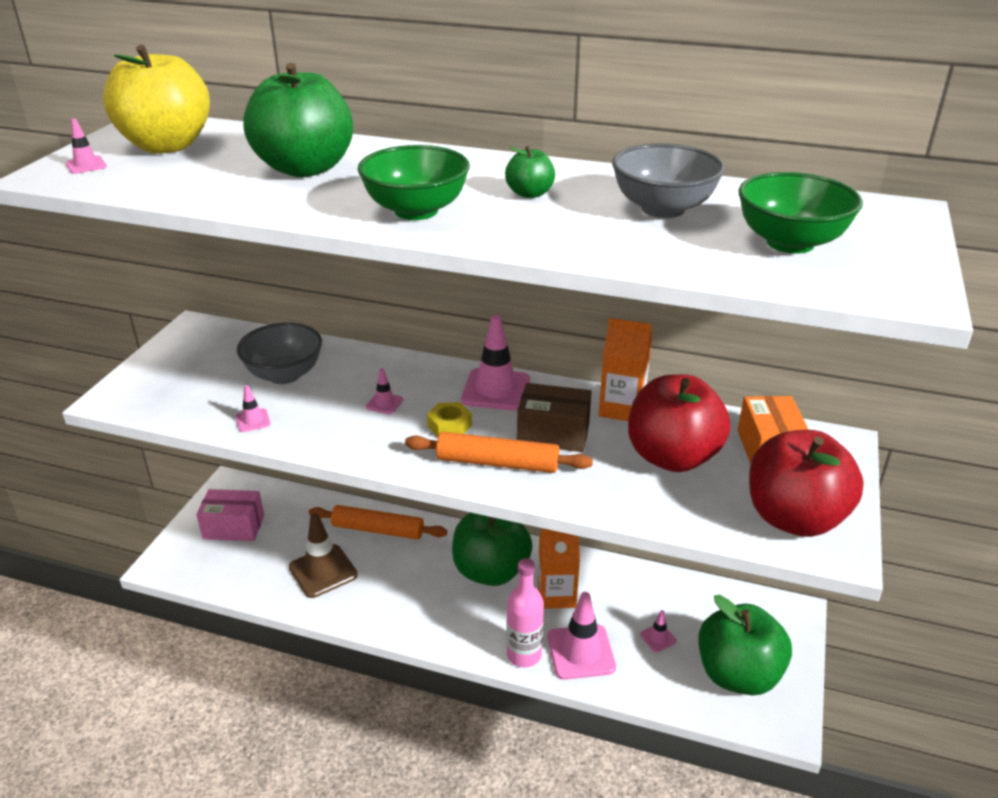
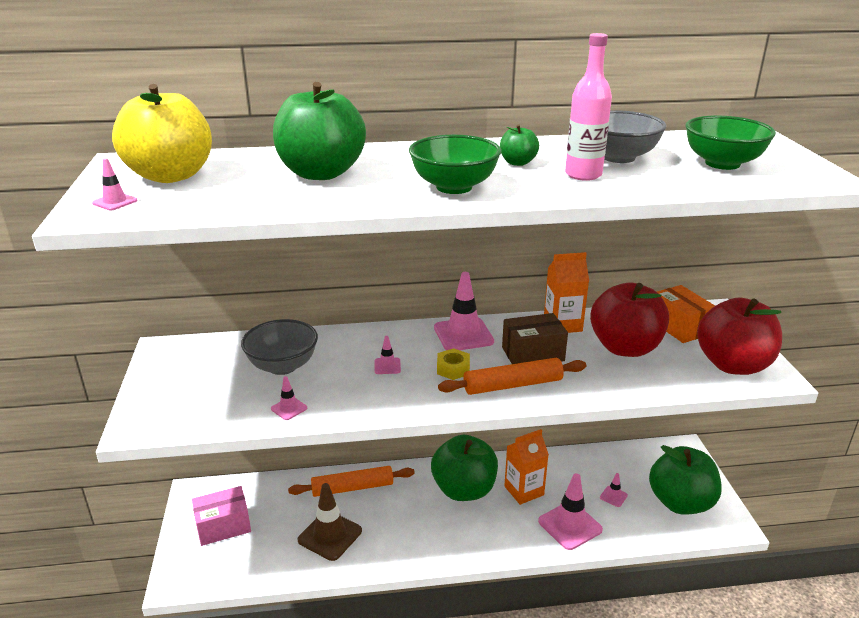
camera: 25 degrees left, 5 degrees down
(524, 655) = (532, 542): pink bottle -> pink bottle (583, 175)

